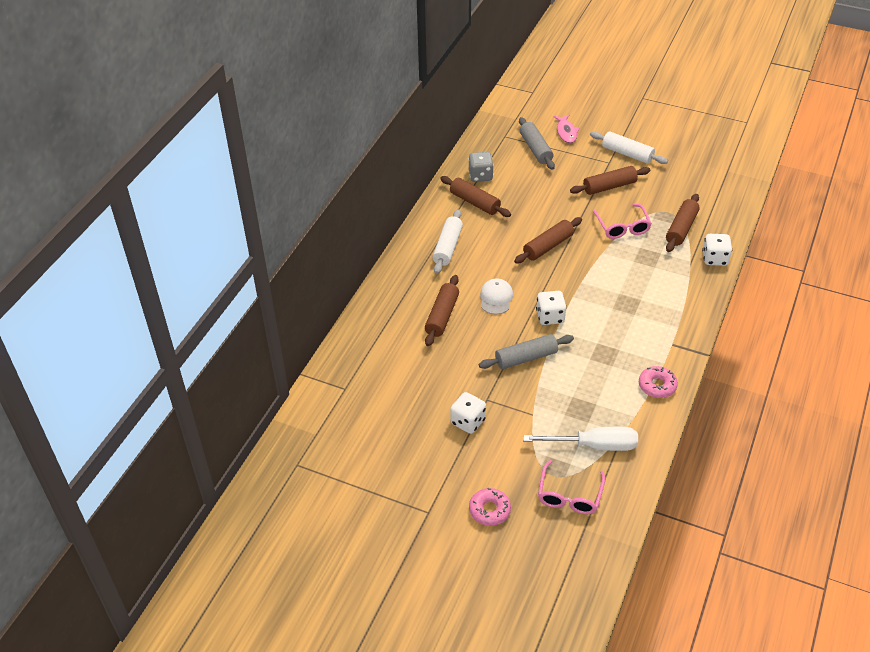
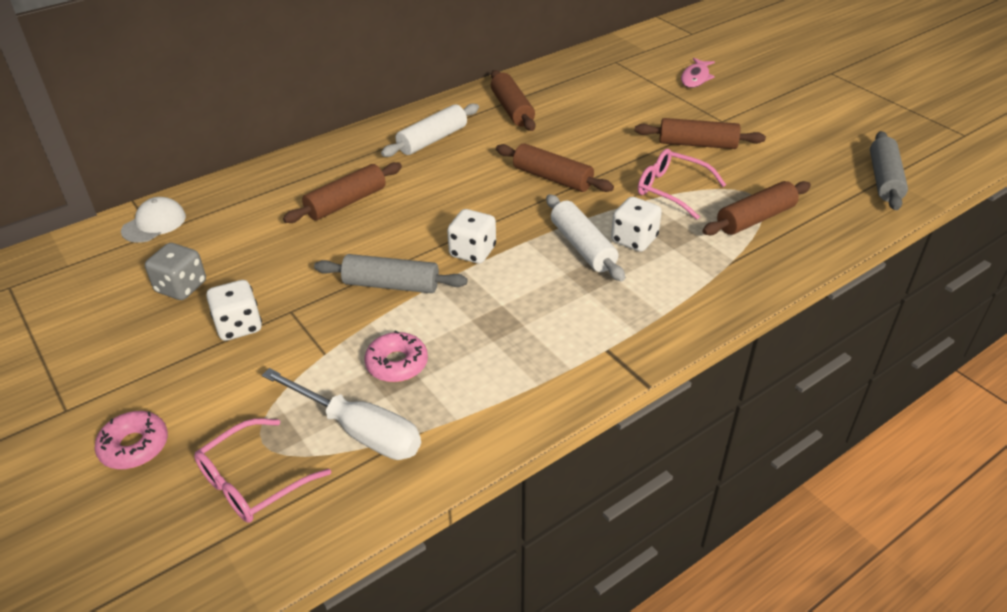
camera: 30 degrees right, 5 degrees down
(480, 176) = (546, 88): grey dice -> grey dice (181, 287)
(496, 298) = (429, 208): white cap -> white cap (154, 223)
(535, 149) = (640, 83): grey rolling pin -> grey rolling pin (884, 179)
(548, 246) = (552, 178): brown rolling pin -> brown rolling pin turned 45 degrees clockwise
(622, 227) = (672, 190): pink glasses -> pink glasses turned 105 degrees clockwise
(627, 154) = (755, 119): white rolling pin -> white rolling pin (582, 247)
(657, 386) = (530, 393): pink donut -> pink donut (397, 364)
(715, 259) = (773, 269): white dice -> white dice (634, 240)

